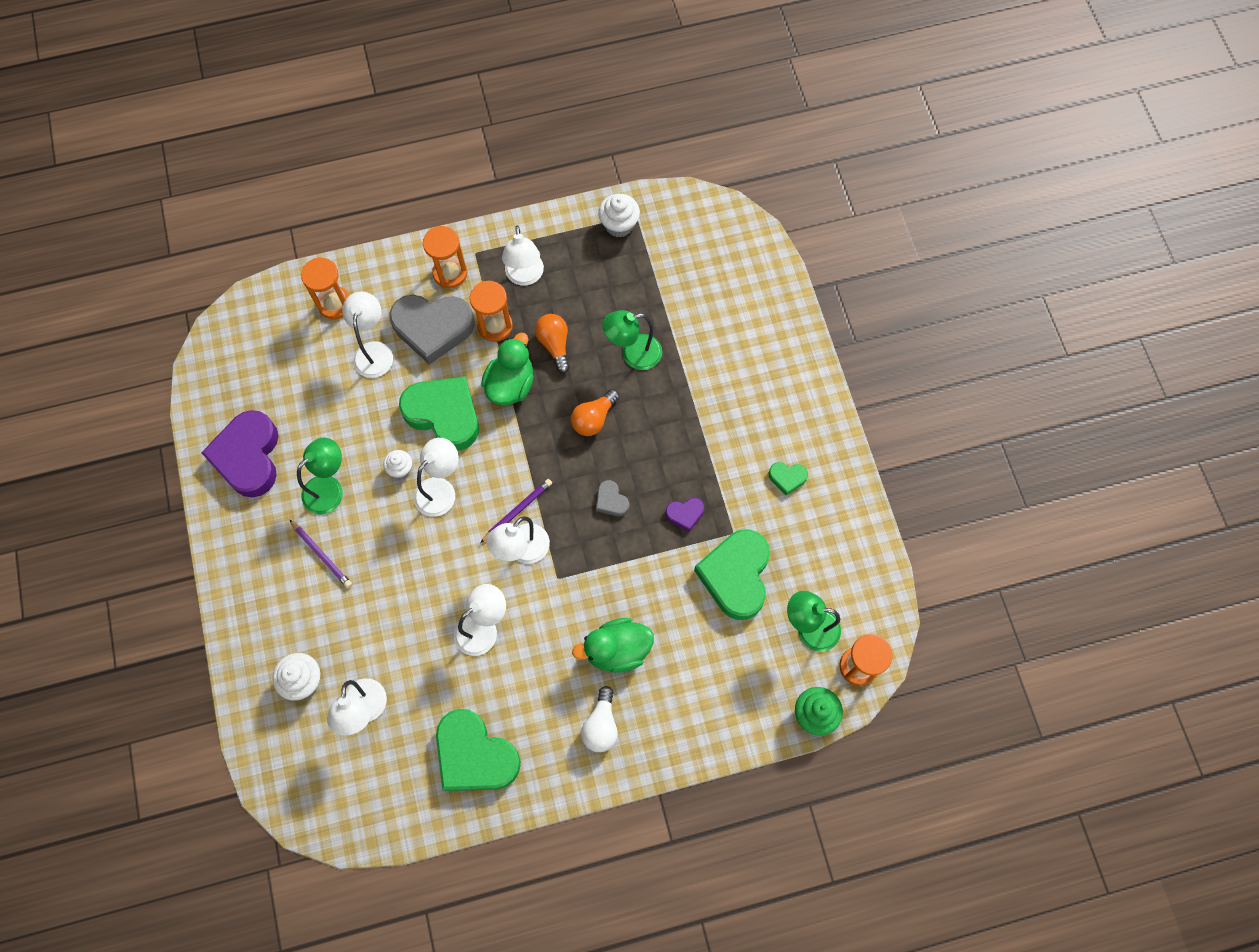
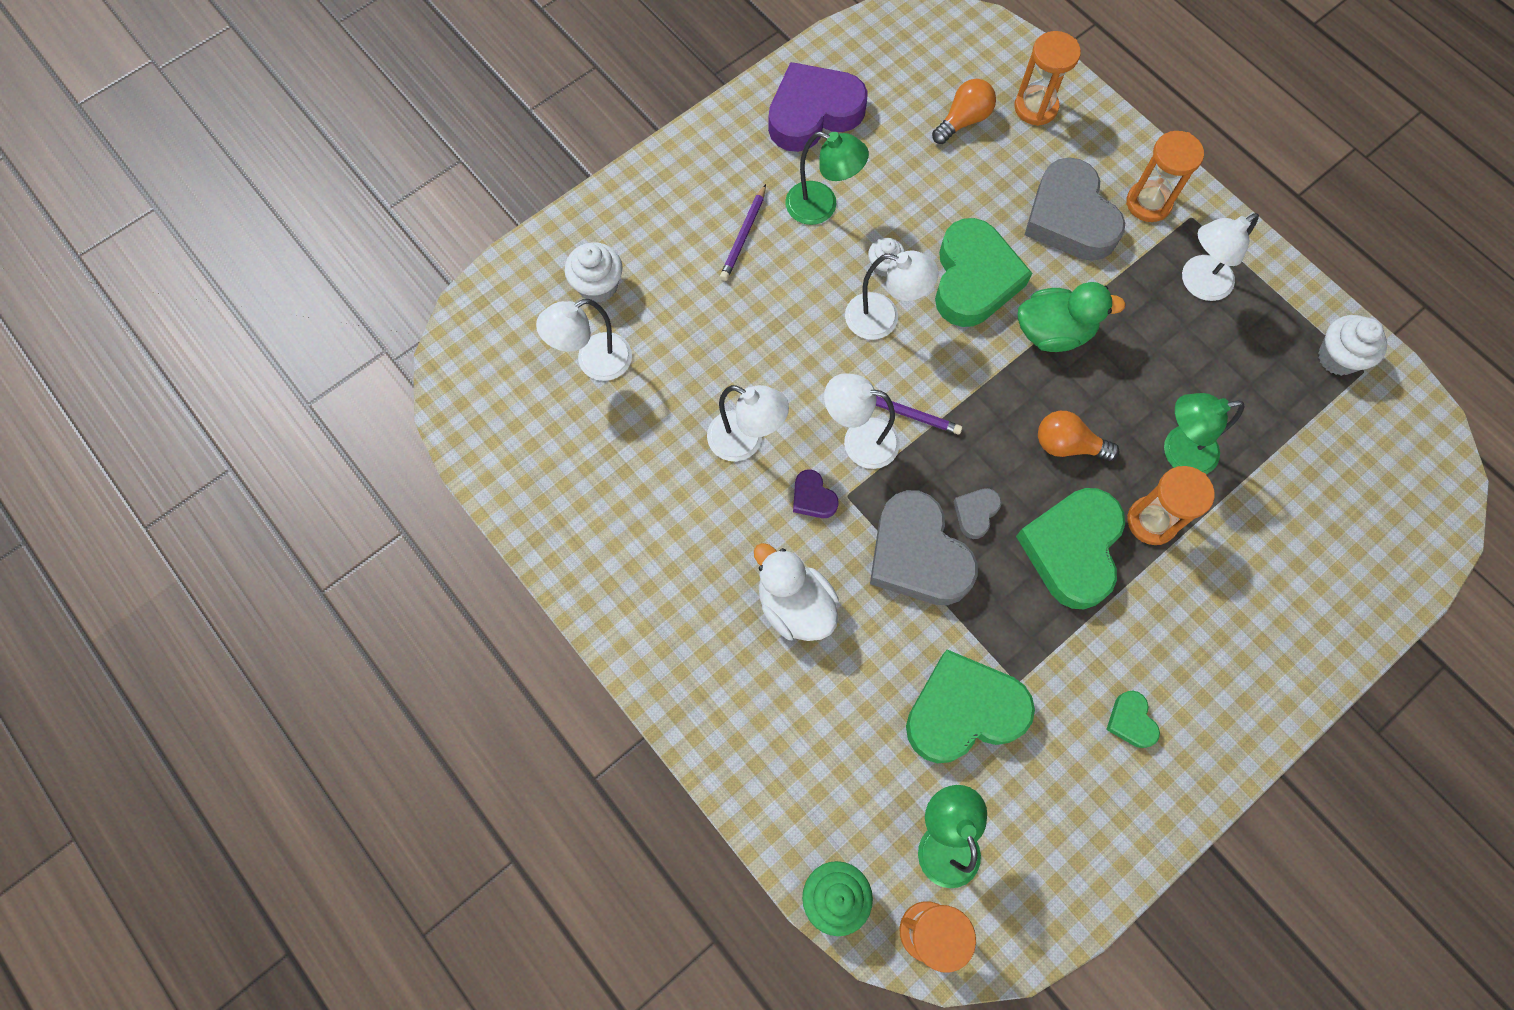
camera: 65 degrees right, 0 degrees up
(374, 351) = (1005, 172): white lamp -> none
(475, 755) = (596, 501): green heart -> green heart (1072, 549)
(495, 326) = (1114, 281): orange hourglass -> orange hourglass (1152, 521)
(555, 345) = (1133, 357): orange light bulb -> orange light bulb (963, 121)
(601, 725) = (695, 628): white light bulb -> none
(617, 650) = (795, 605): green duck -> white duck
(621, 552) = (917, 555): none -> grey heart
(633, 354) = (1178, 452): green lamp -> green lamp turned 60 degrees counterclockwise
(685, 514) = (1008, 610): purple heart -> purple heart (813, 497)

